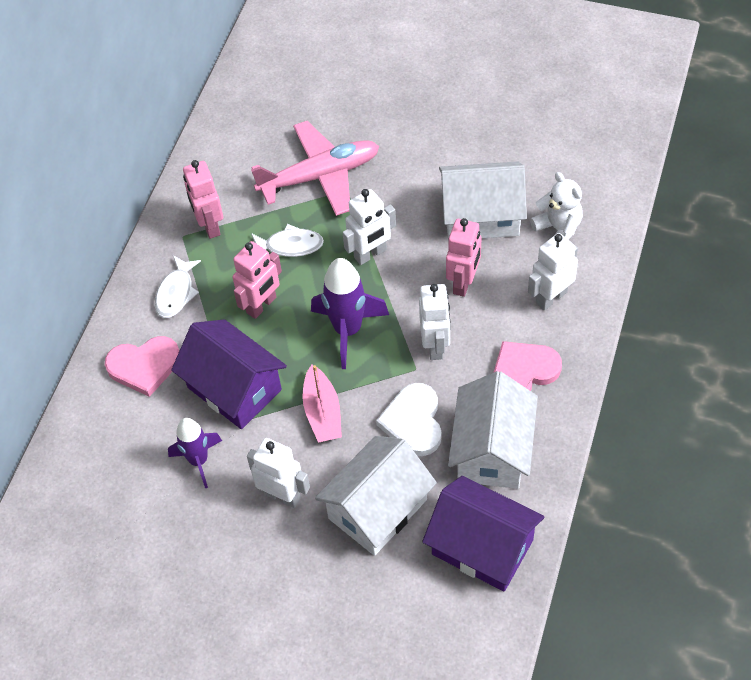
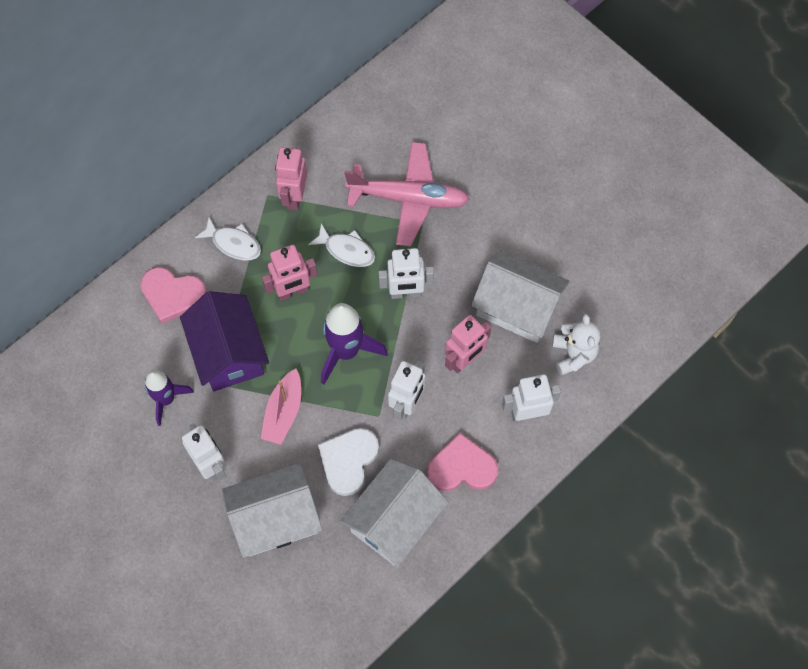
camera: 25 degrees right, 10 degrees up
(176, 293) = (233, 243): white fish -> white fish turned 105 degrees counterclockwise
(482, 547) = (335, 597): purple house -> none

